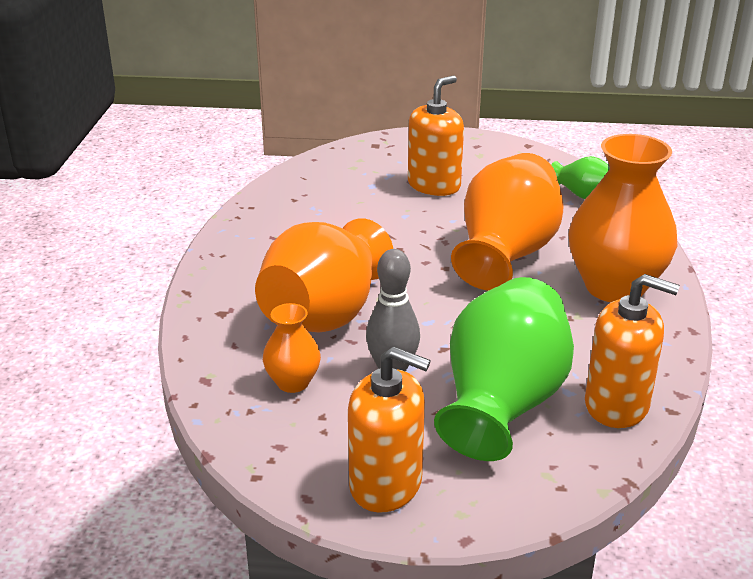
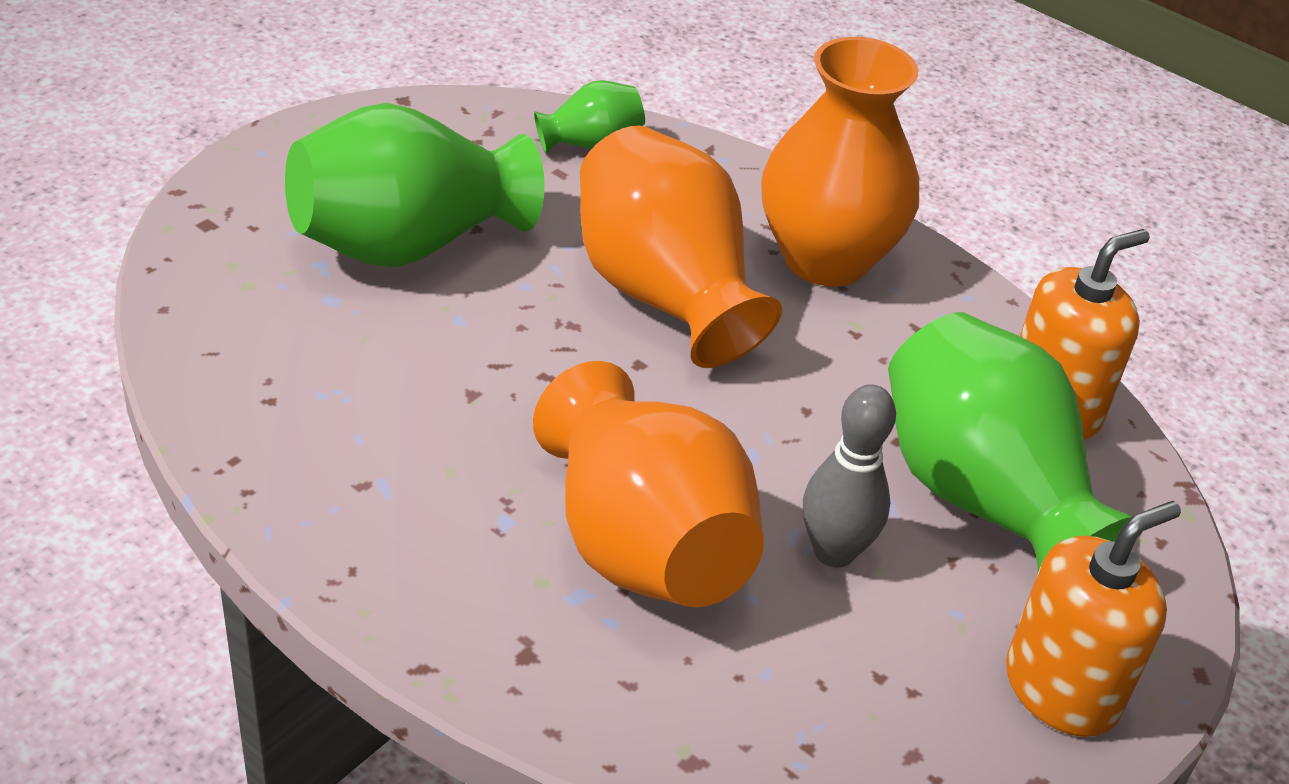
camera: 60 degrees left, 10 degrees up
(293, 382) = (779, 666): orange vase -> none
(434, 185) = (408, 244): orange soap dispenser -> green vase

